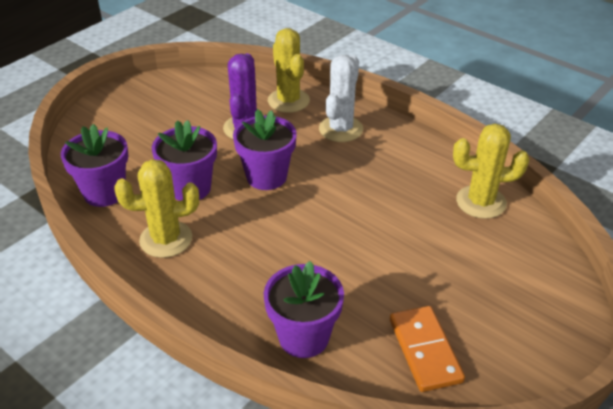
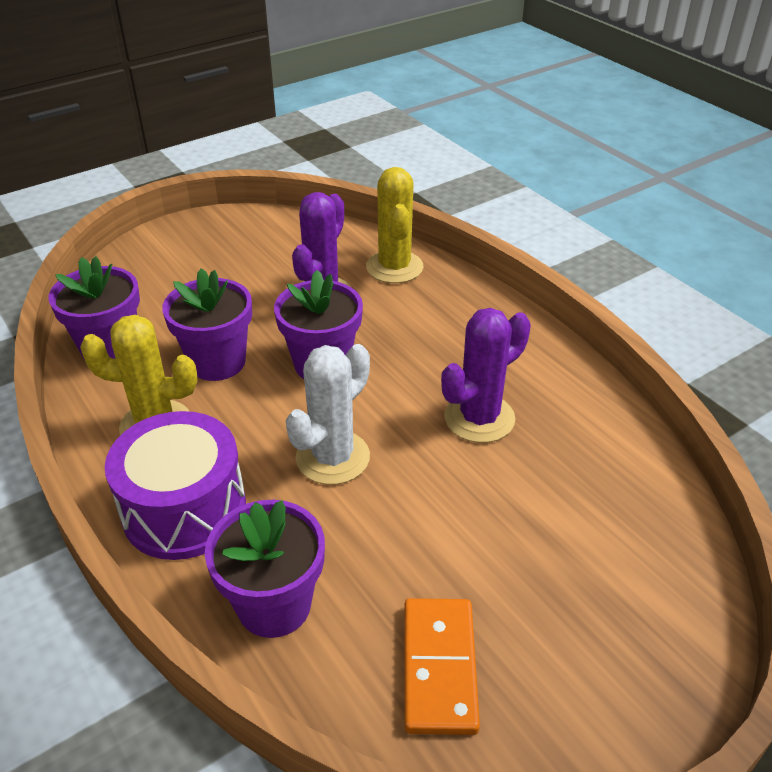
camera: 15 degrees right, 0 degrees up
(214, 290) = (184, 509): none -> purple drum
(341, 129) = (448, 316): white cactus -> white cactus (332, 457)
(389, 193) = (479, 418): none -> purple cactus
(481, 202) = (609, 456): yellow cactus -> none

